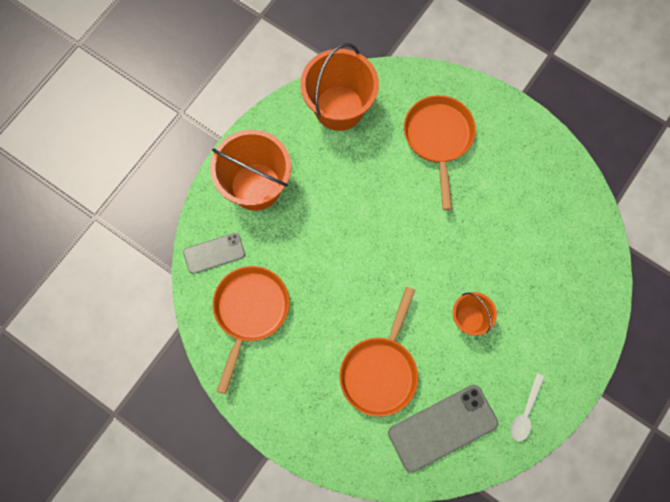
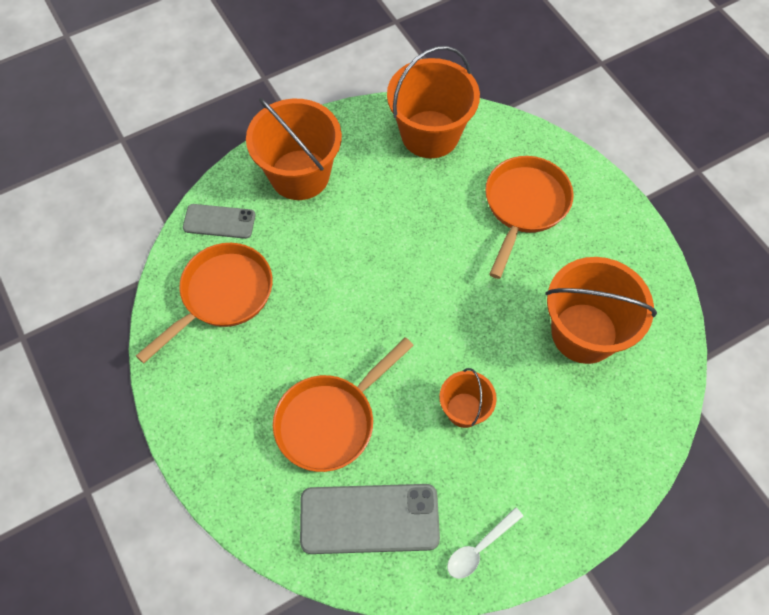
camera: 25 degrees right, 10 degrees down
(526, 222) = (584, 333): none -> orange bucket

